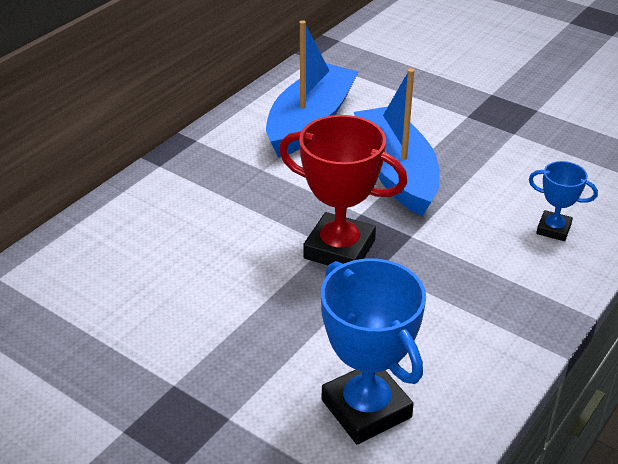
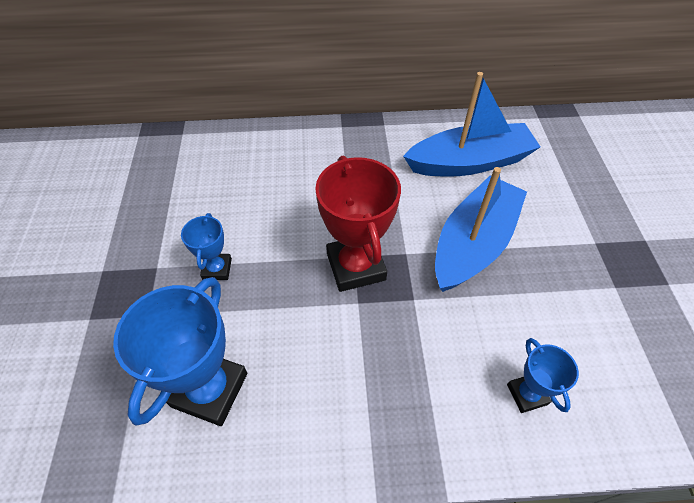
camera: 50 degrees right, 15 degrees up
(232, 340) = (217, 269): none -> blue trophy

